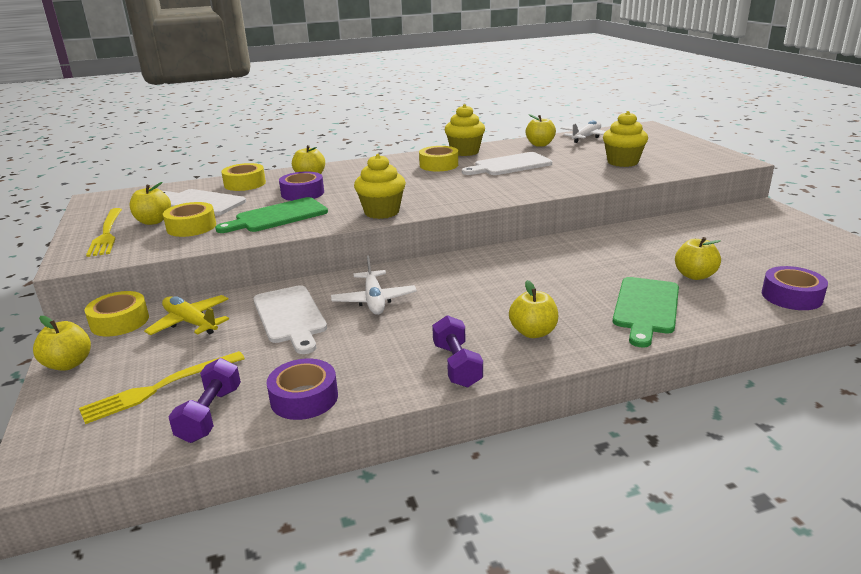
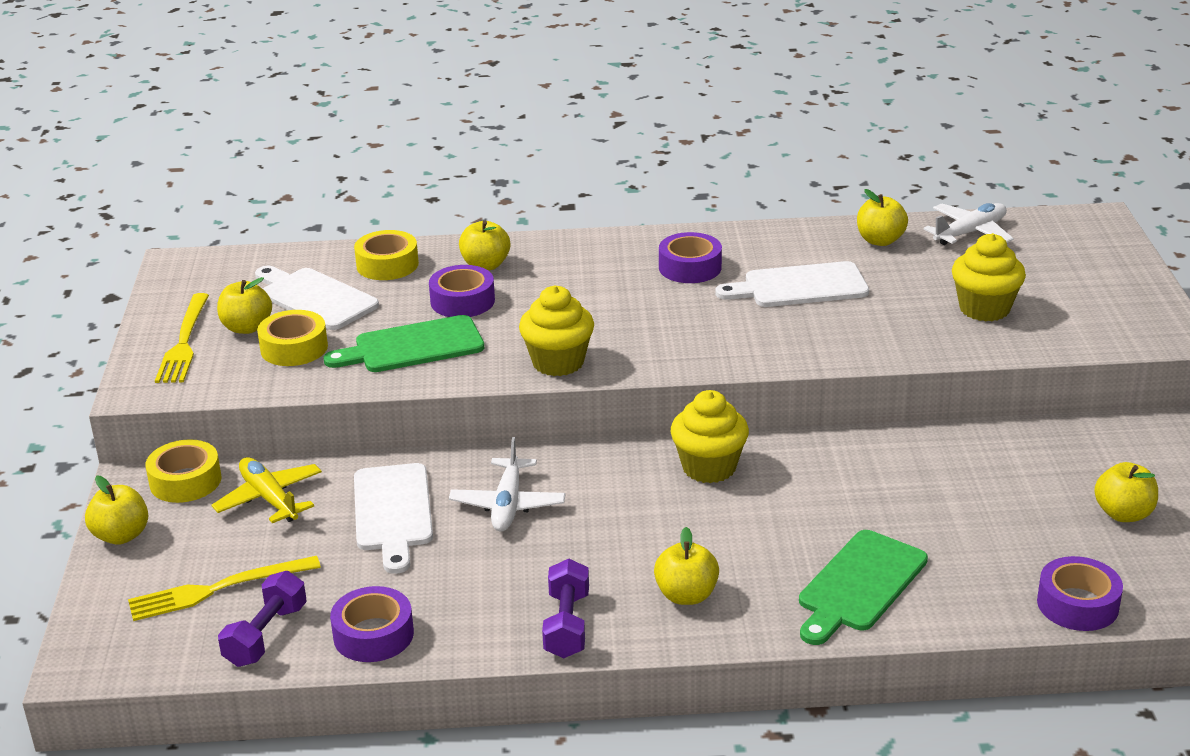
camera: 15 degrees right, 5 degrees up
(439, 165) = (690, 267): yellow tape -> purple tape
(465, 152) = (748, 240): yellow cupcake -> yellow cupcake (709, 467)
(694, 275) = (969, 543): yellow apple -> yellow apple (1123, 514)

